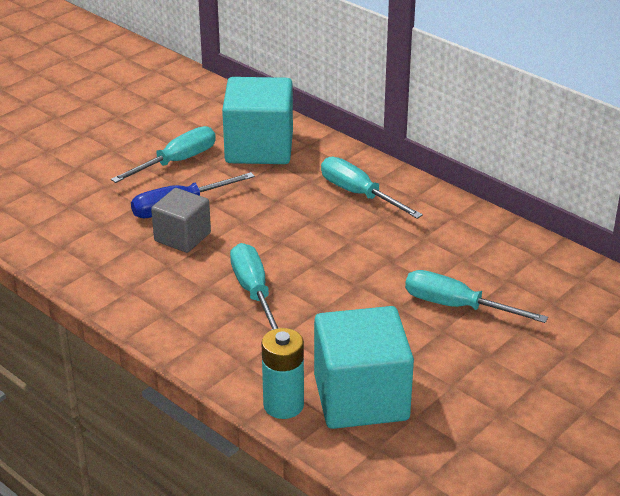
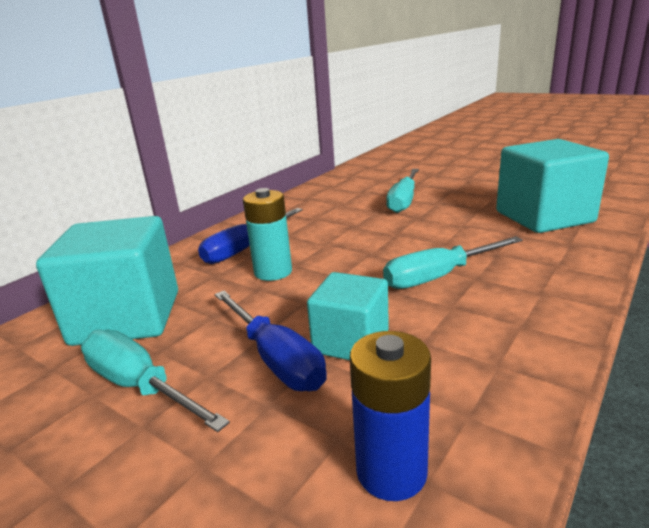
camera: 95 degrees left, 10 degrees down
(72, 237) = (391, 471): none -> blue battery
(182, 237) = (351, 342): grey cube -> turquoise cube
(283, 405) = (590, 241): turquoise battery -> turquoise battery (273, 272)
(358, 194) = (245, 249): turquoise screwdriver -> blue screwdriver

